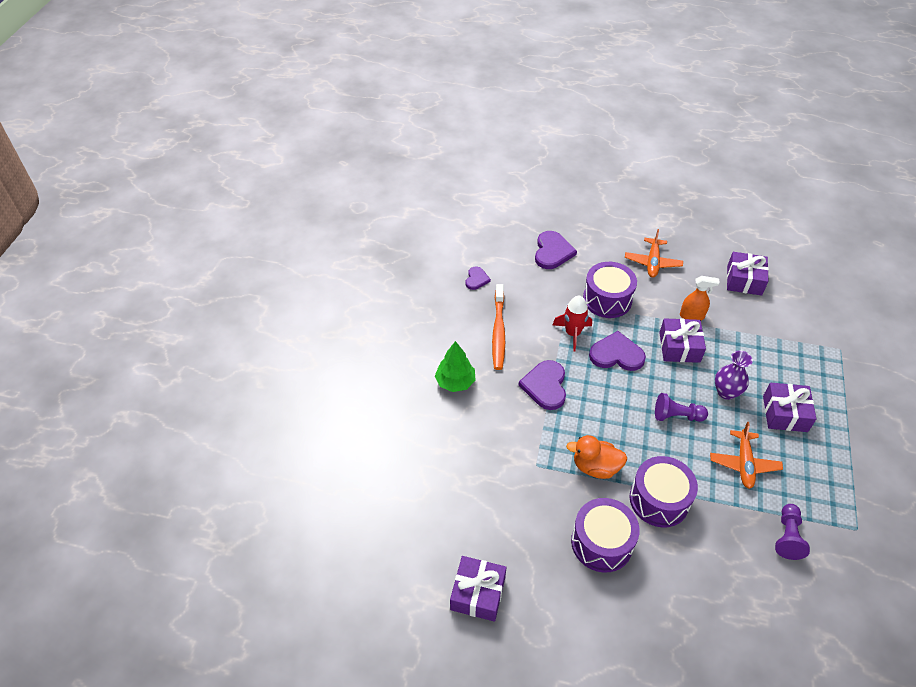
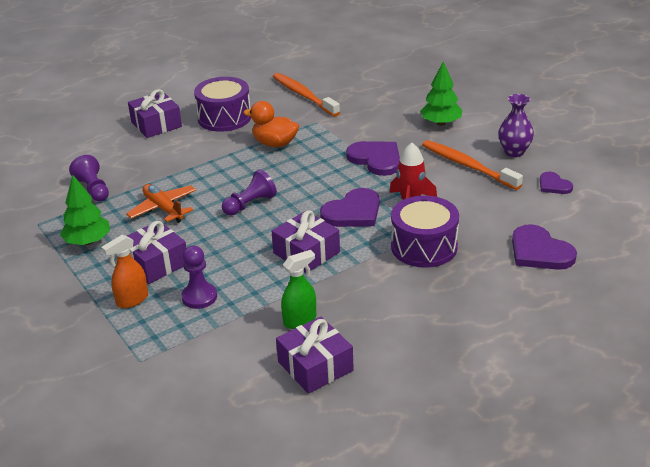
camera: 135 degrees right, 15 degrees down
(478, 593) = (271, 66): purple gift -> purple gift (156, 124)
(504, 512) = (303, 95): none -> orange toothbrush
(595, 467) = (275, 143): orange duck -> orange duck turned 120 degrees counterclockwise
(652, 262) = (434, 313): orange plane -> none
(659, 500) = (209, 154): purple drum -> none
(692, 316) = (327, 287): orange spray bottle -> orange spray bottle (132, 300)
(726, 392) = (225, 246): purple vase -> purple vase (514, 152)
(727, 308) = (300, 320): none -> green spray bottle
(774, 365) = (199, 297): none -> purple pawn
(824, 474) = (88, 241): none -> green tree

